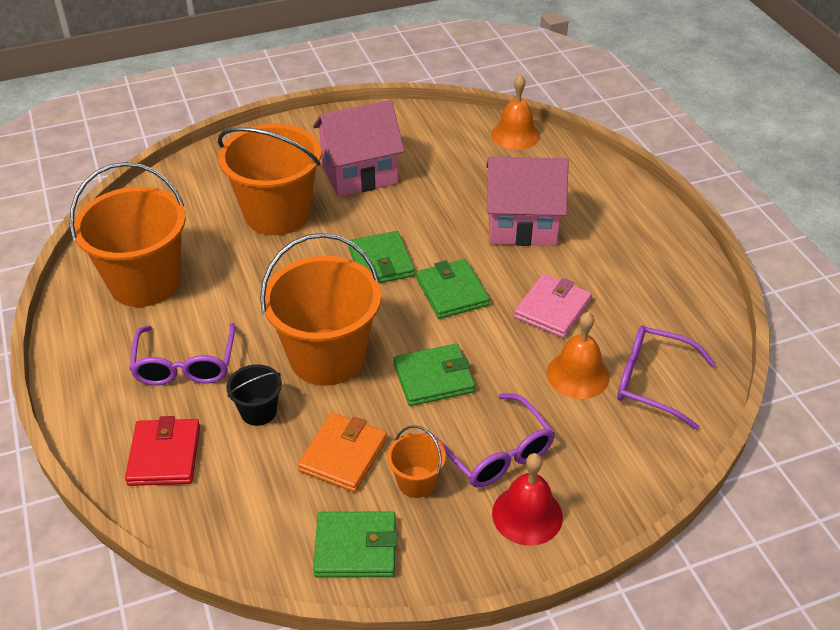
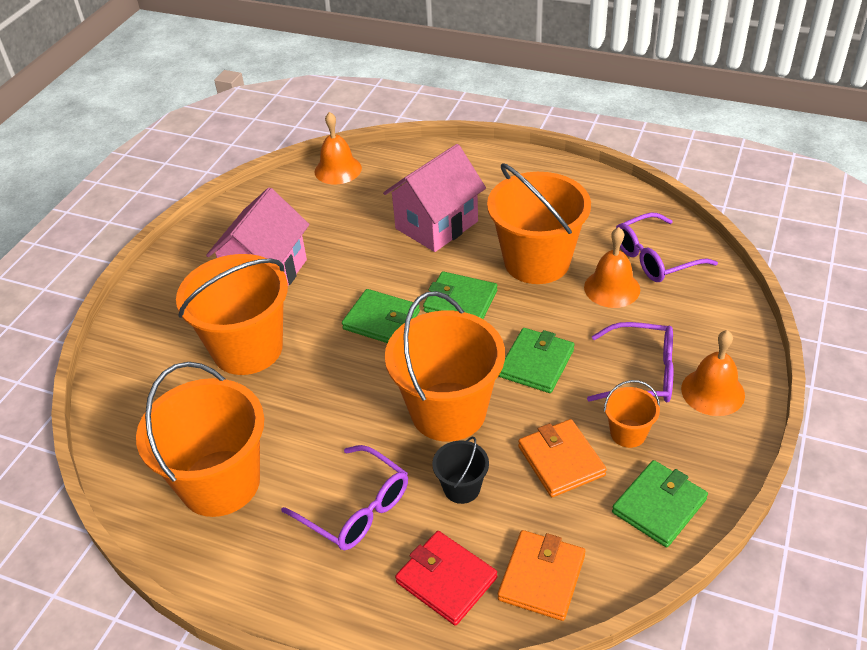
camera: 45 degrees left, 0 degrees up
(214, 511) = (541, 577): none -> orange wallet
(527, 515) = (712, 391): red bell -> orange bell
(552, 309) = (537, 261): pink wallet -> orange bucket

